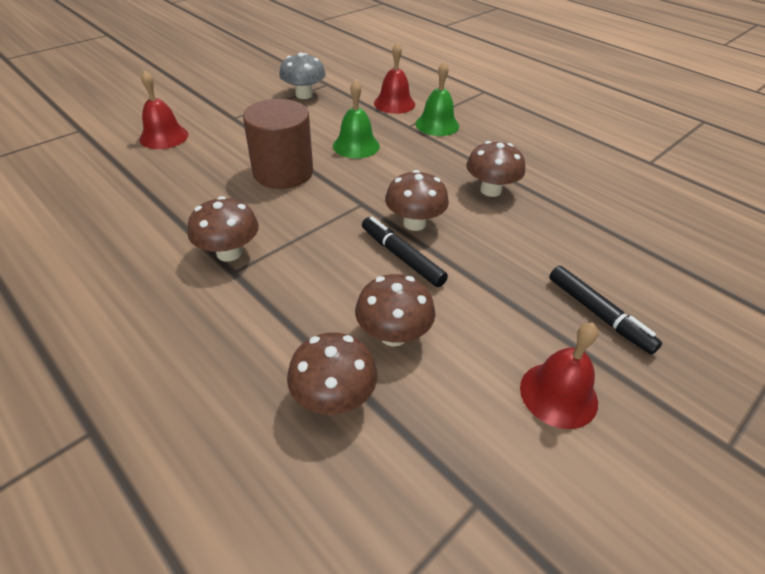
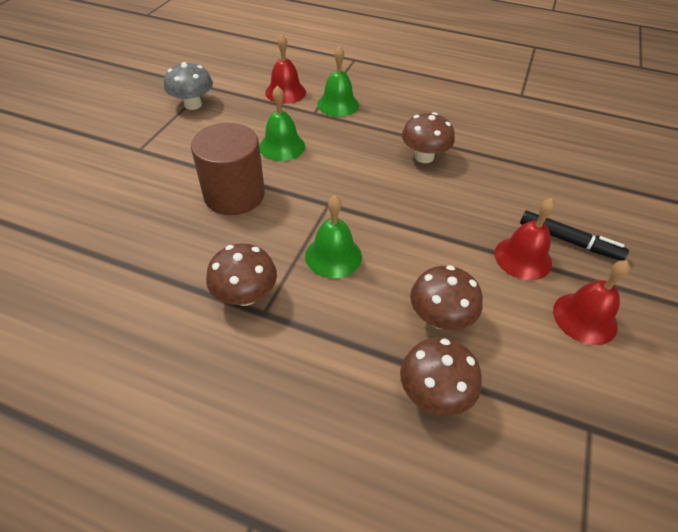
camera: 25 degrees left, 5 degrees up
(164, 137) = (80, 192): red bell -> red bell (523, 258)
(331, 247) = (333, 256): none -> green bell
(401, 257) = (397, 244): black marker -> none
(414, 223) = (385, 208): brown mushroom -> none

